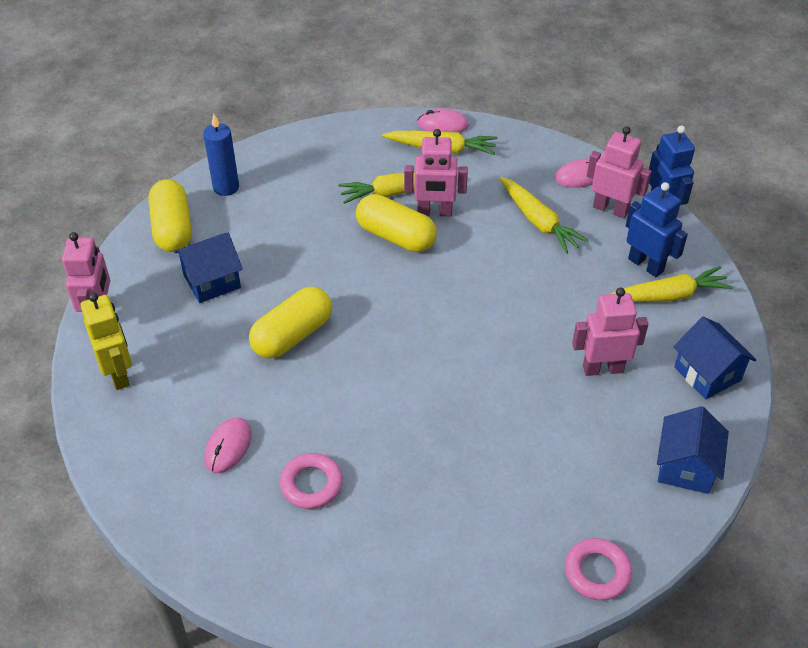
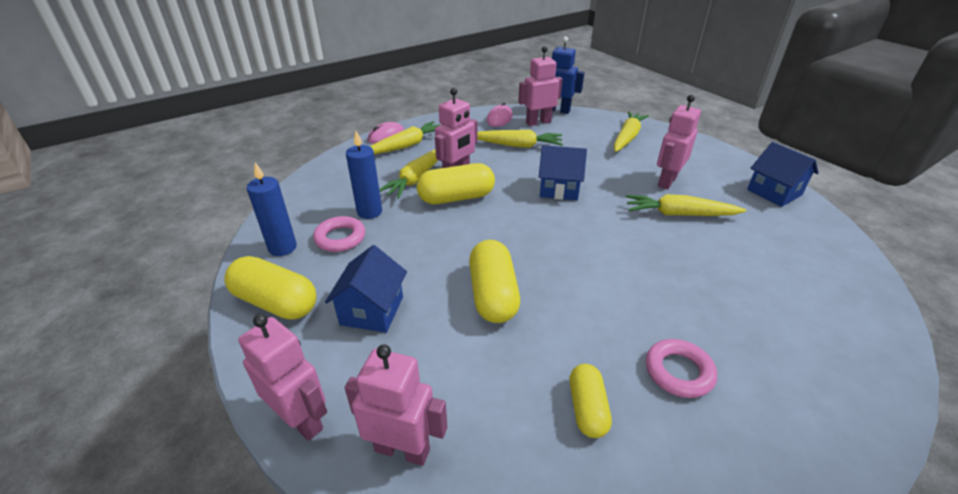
camera: 50 degrees left, 10 degrees down
(119, 374) = (402, 449): yellow robot -> pink robot
(228, 447) = (587, 408): pink mouse -> yellow capsule
(317, 199) = (369, 212): none -> blue candle
(544, 403) = (679, 214): none -> yellow carrot
(597, 572) = (855, 266): pink ring -> pink ring (340, 238)
(646, 265) = (595, 132): blue robot -> none
(707, 374) = (701, 153): blue house -> blue house (559, 189)

